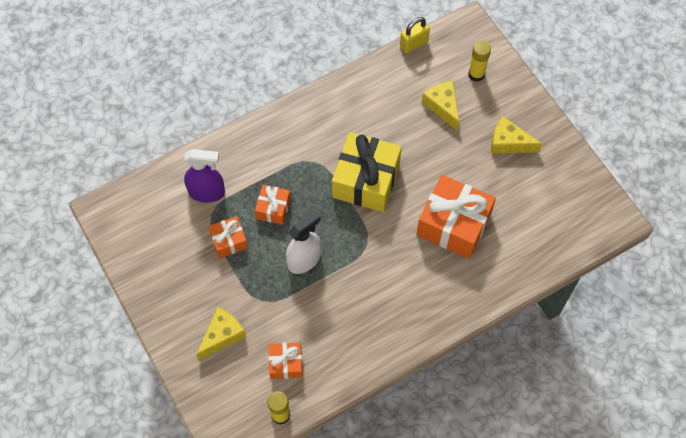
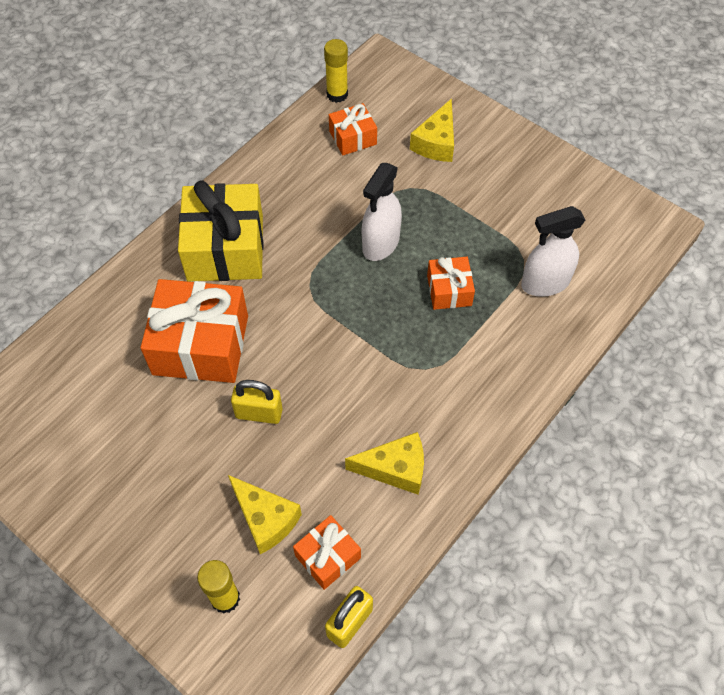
camera: 160 degrees right, 5 degrees down
(207, 192) = (544, 283): purple spray bottle -> white spray bottle
(229, 241) = (484, 237): orange gift -> orange gift (328, 557)
(366, 180) = (341, 365): yellow gift -> yellow gift (225, 248)
(428, 167) = (259, 413): none -> yellow padlock
(508, 143) = (146, 491): yellow cheese -> yellow cheese (395, 469)

